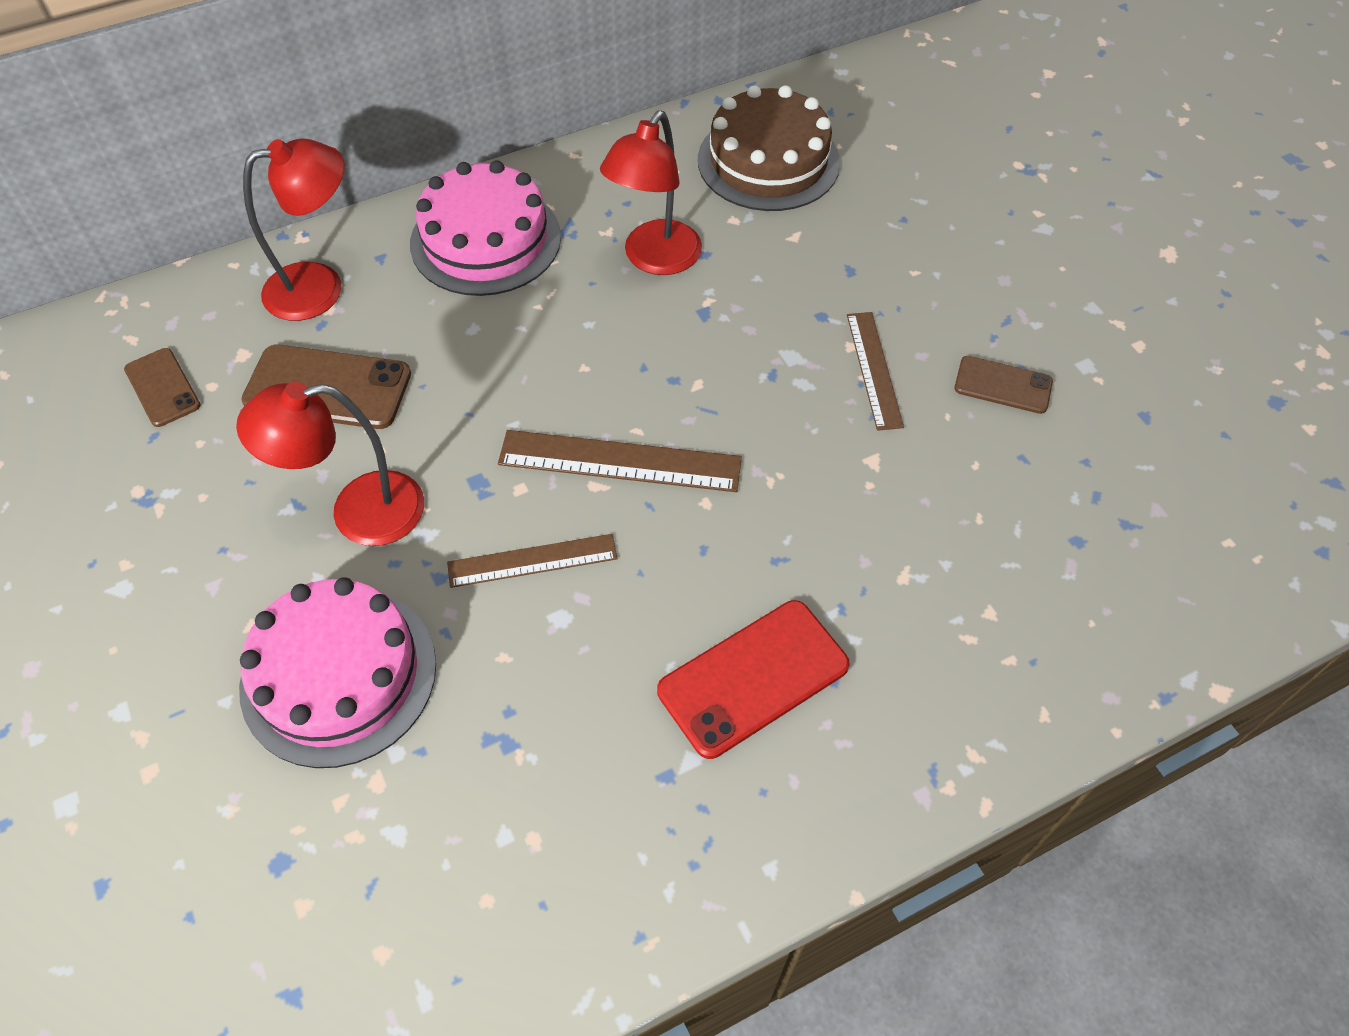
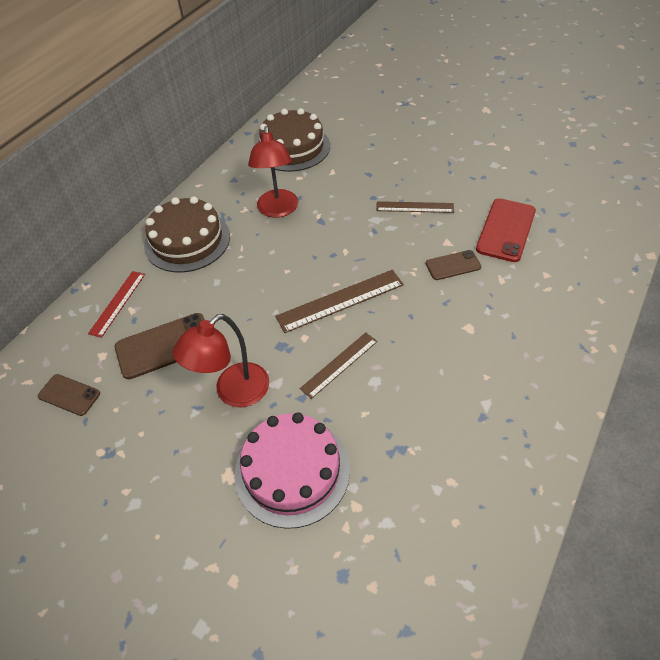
camera: 30 degrees left, 5 degrees down
(320, 287) = (117, 303): red lamp -> red ruler
(485, 240) = (187, 240): pink cake -> brown cake
(753, 678) = (480, 355): red phone -> red phone (506, 230)
(874, 369) = (414, 207): brown ruler -> brown ruler turned 45 degrees counterclockwise
(1003, 385) = (470, 187): brown phone -> brown phone (453, 265)

